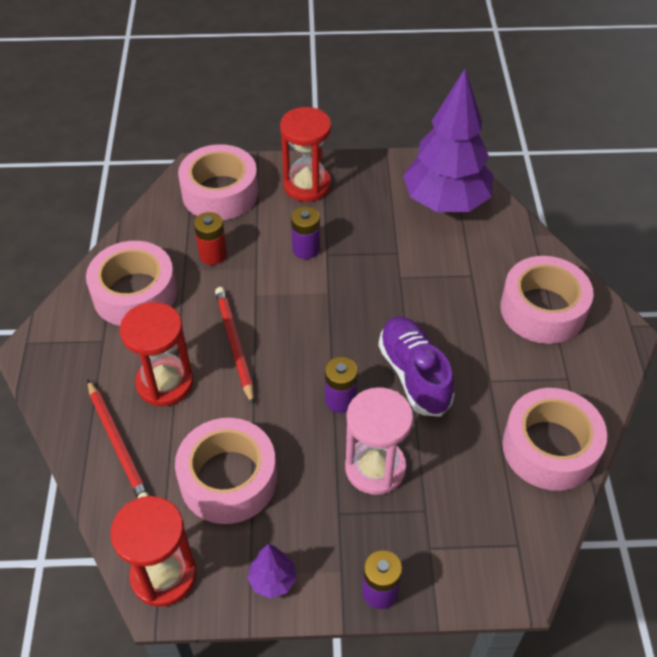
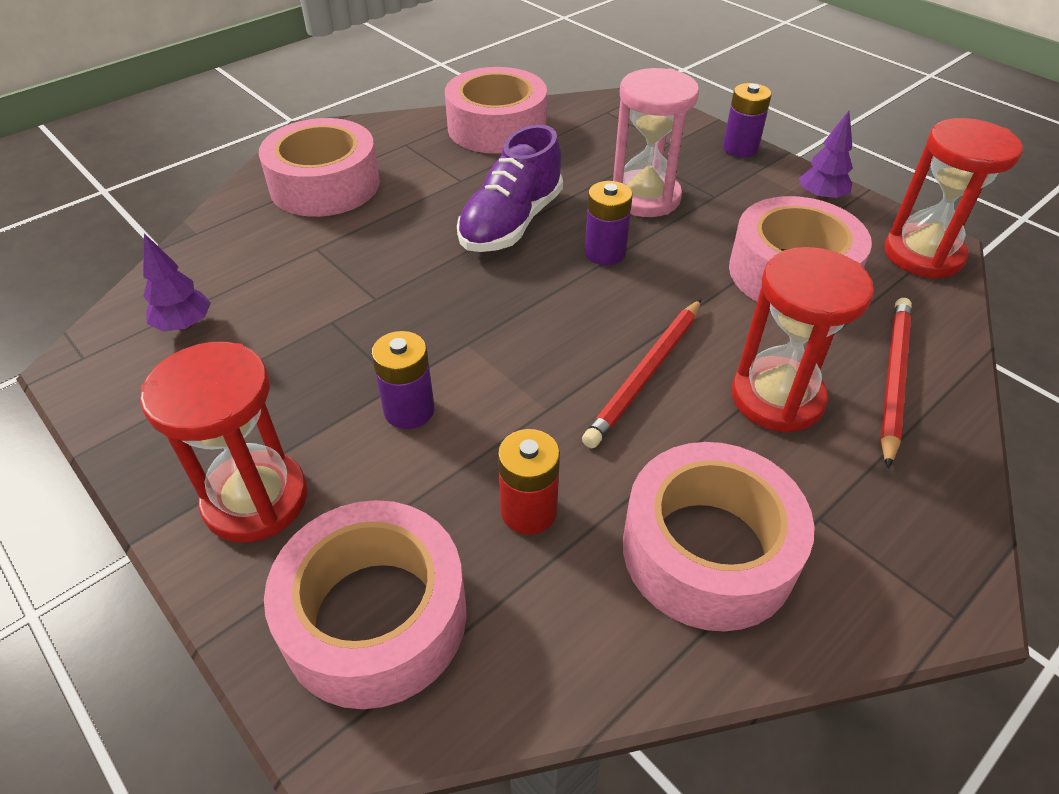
camera: 130 degrees left, 5 degrees down
(445, 202) = (184, 325): purple tree -> purple tree, size x0.40

